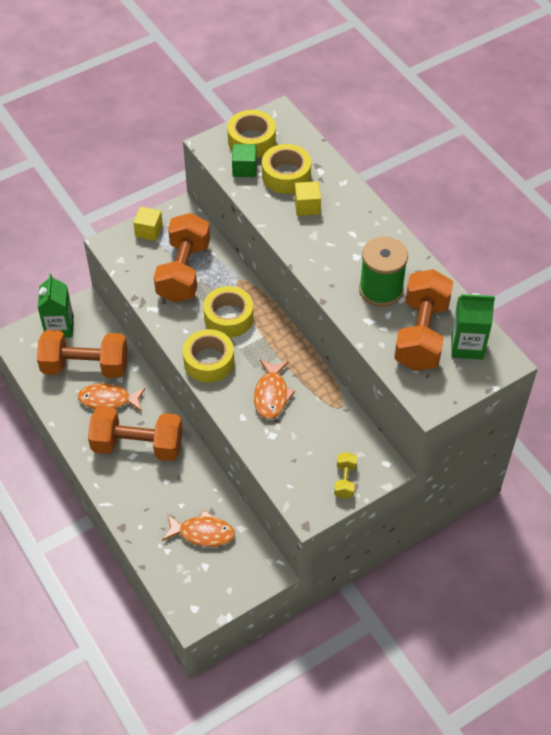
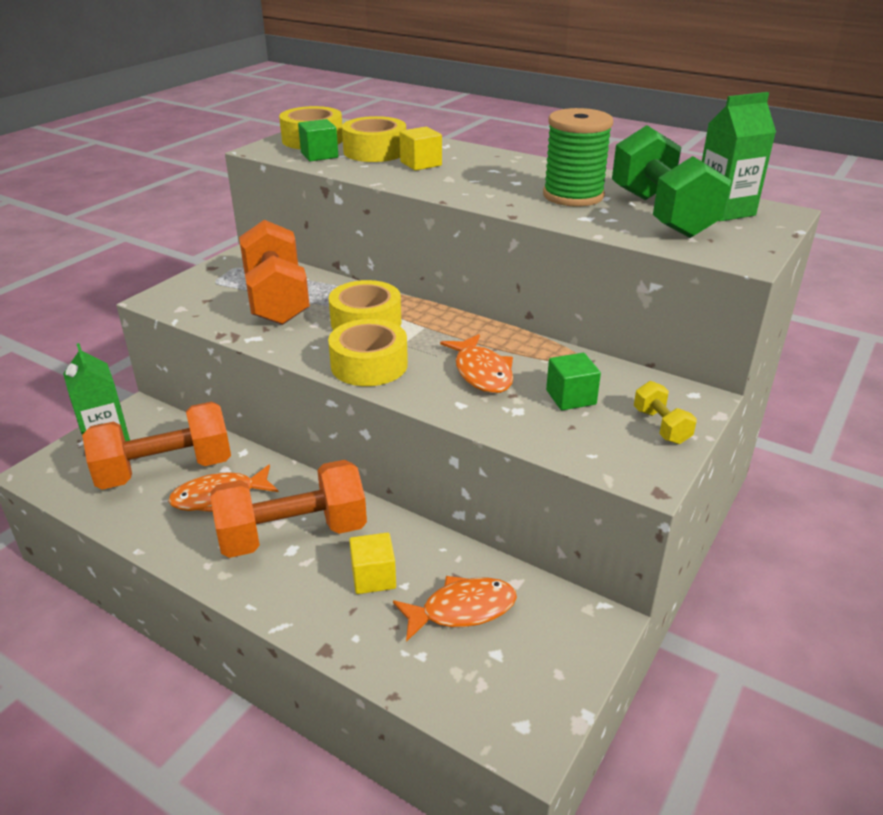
camera: 25 degrees left, 20 degrees down
(149, 231) = (207, 279): yellow cube -> yellow cube (373, 577)
(310, 437) = (571, 397): none -> green cube
(421, 334) = (661, 214): orange dumbbell -> green dumbbell

